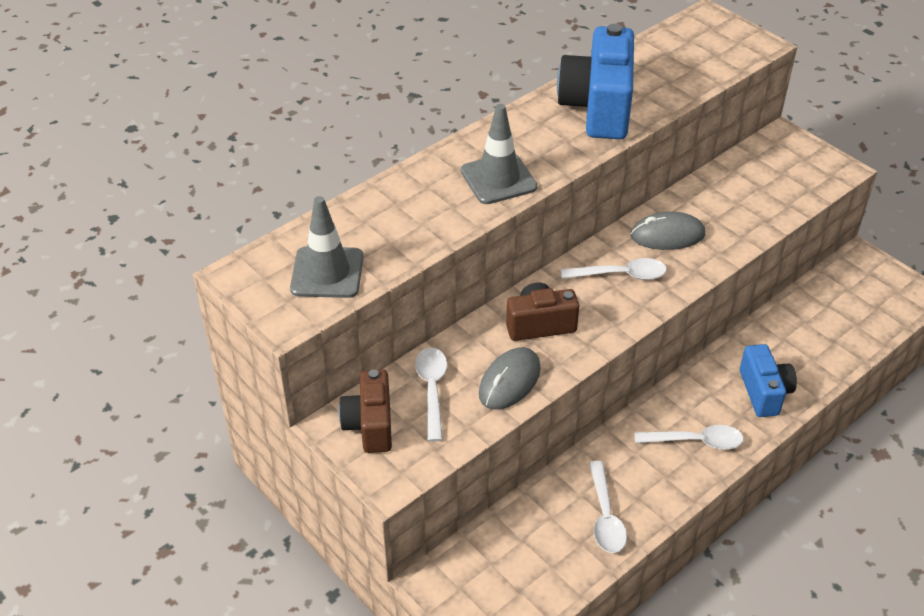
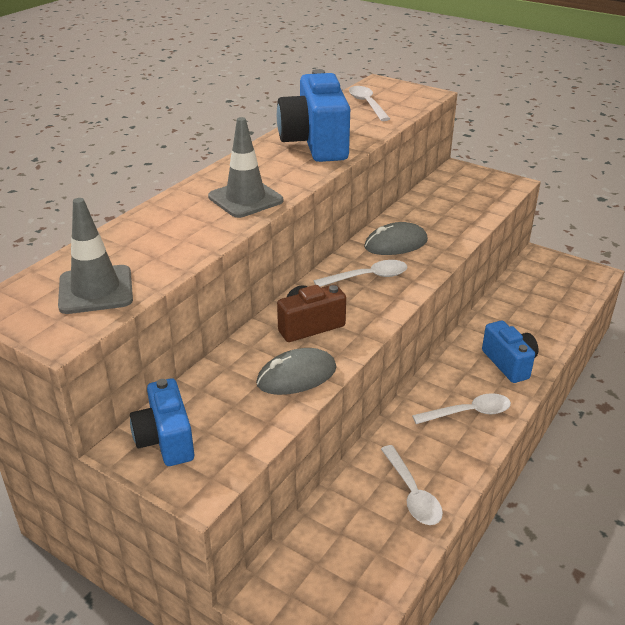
camera: 15 degrees left, 10 degrees down
(370, 425) = (166, 440): brown camera -> blue camera
(432, 390) = (222, 397): white spoon -> white spoon (367, 104)
(509, 381) = (296, 376): grey mouse -> grey mouse turned 45 degrees clockwise

